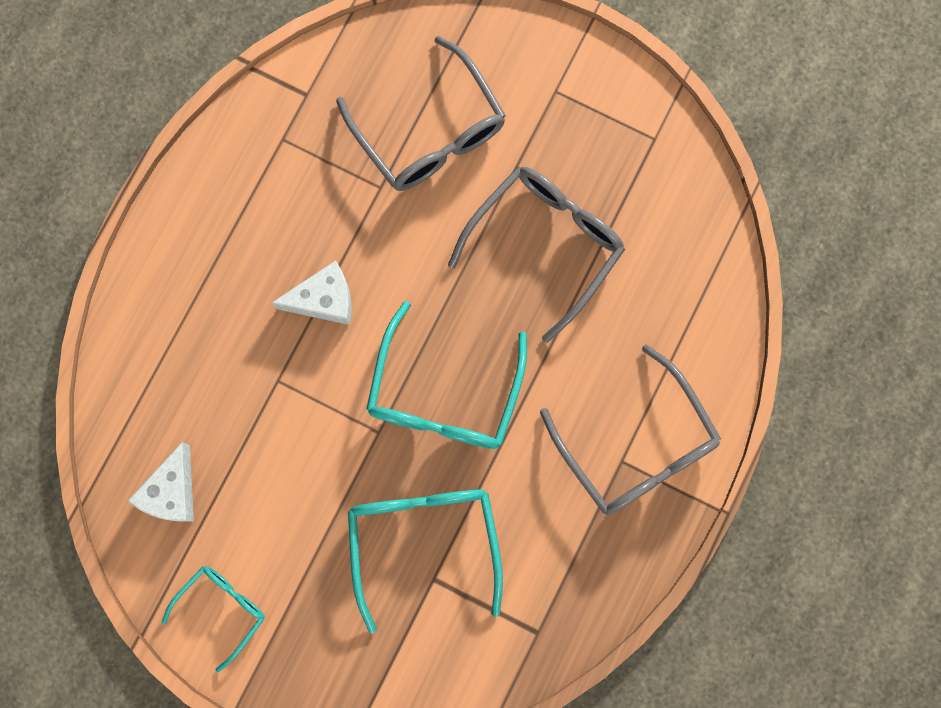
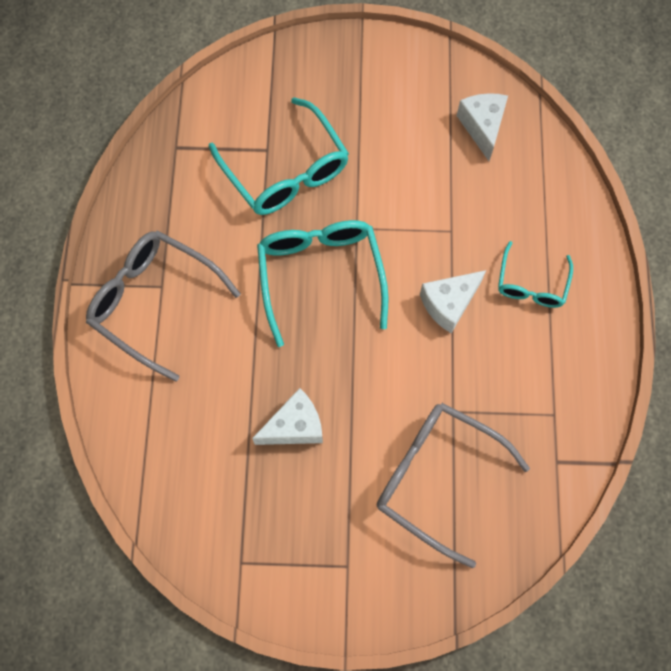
camera: 155 degrees right, 10 degrees down
(222, 609) = (404, 72): turquoise glasses -> turquoise glasses (531, 284)
(545, 244) = (295, 426): grey glasses -> white cheese

